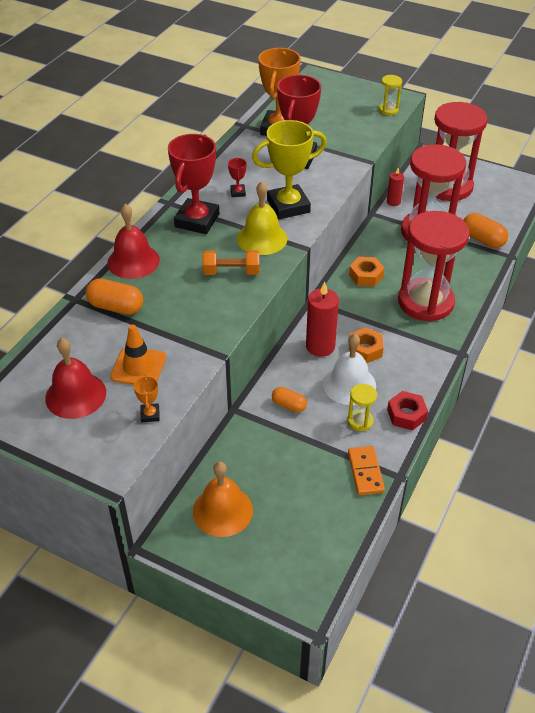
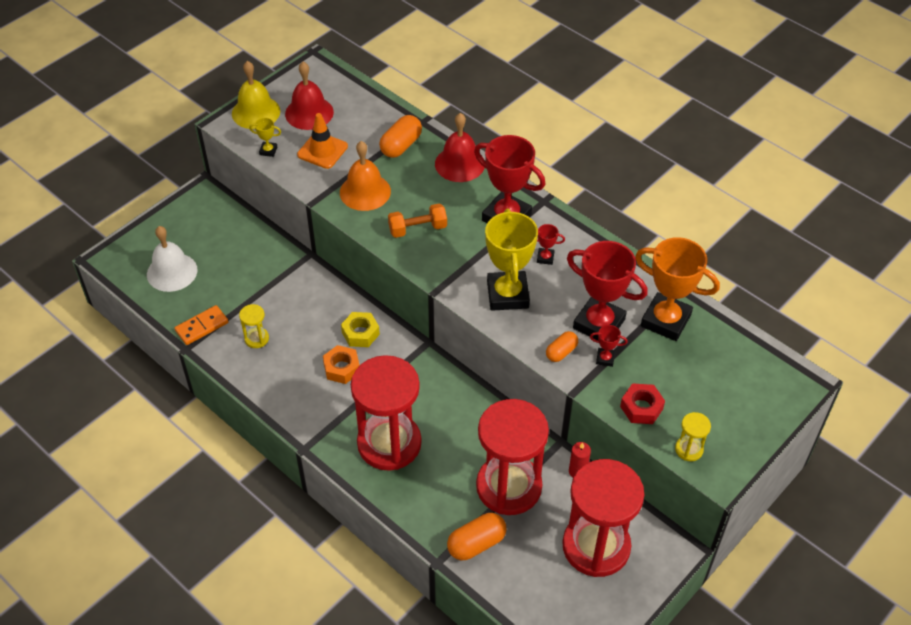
camera: 105 degrees right, 5 degrees up
(150, 414) = (268, 151): orange trophy -> yellow trophy
(222, 510) = (212, 228): orange bell -> orange bell (365, 192)
(231, 272) = (417, 229): orange dumbbell -> orange dumbbell turned 60 degrees clockwise
(262, 238) = (460, 261): yellow bell -> yellow bell (256, 112)
(289, 405) = (298, 292): orange capsule -> orange capsule (561, 352)
(320, 346) = (360, 333): red candle -> yellow nut
(329, 151) = (605, 358): none -> red trophy
(349, 384) = (303, 343): white bell -> white bell (172, 272)
(365, 472) = (202, 326): orange domino -> orange domino turned 45 degrees counterclockwise
(366, 276) = (450, 401): orange nut -> none
(406, 414) = (248, 375): red nut -> red nut (641, 408)

